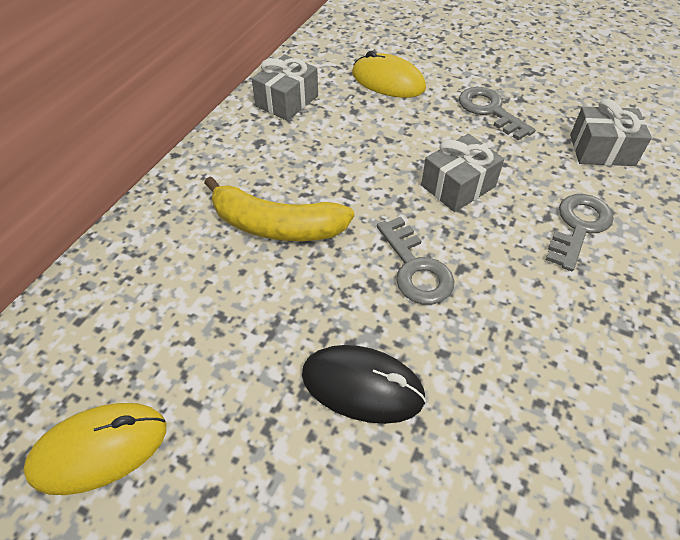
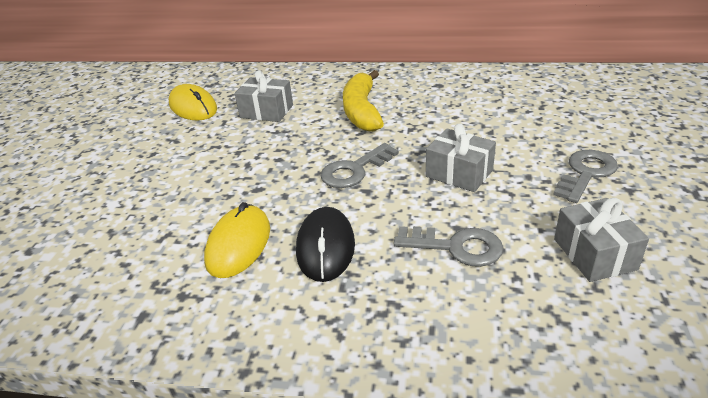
camera: 75 degrees right, 15 degrees down
(287, 101) = (494, 82): grey gift -> grey gift (266, 111)
(362, 386) = (249, 169): black mouse -> black mouse (325, 247)
(388, 81) = (570, 114): yellow mouse -> yellow mouse (238, 244)

